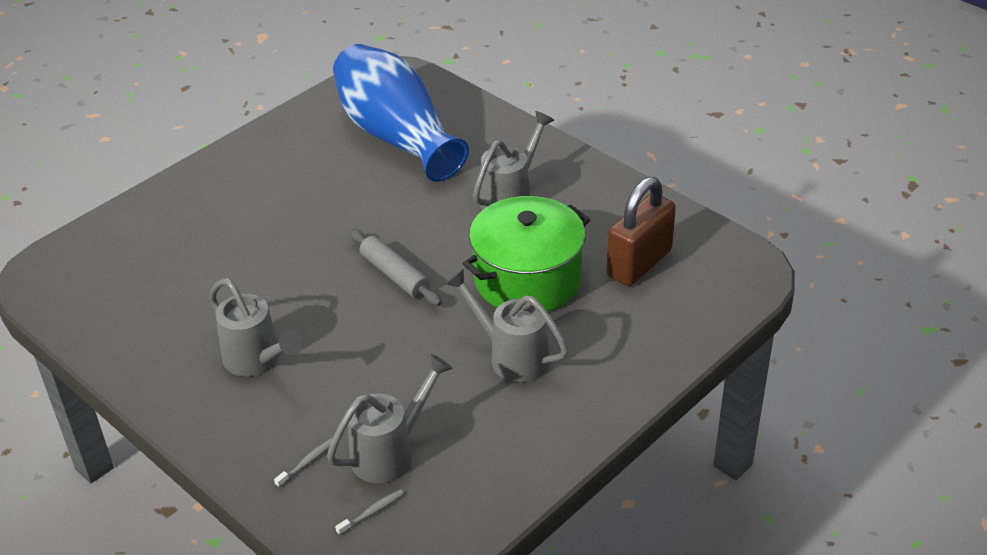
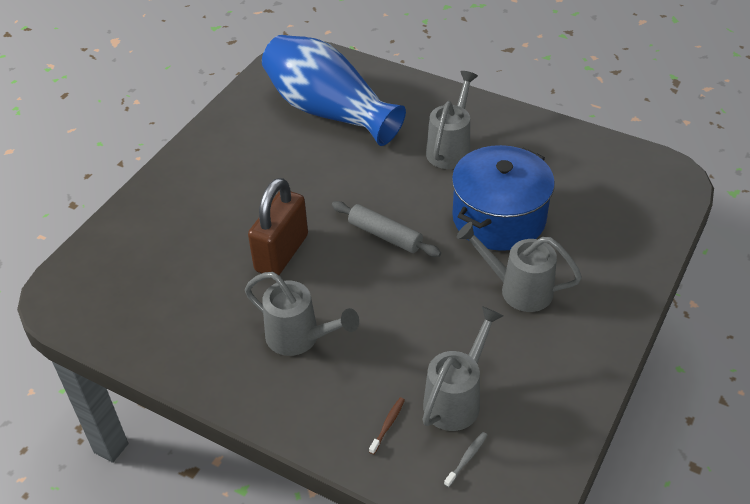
camera: 15 degrees left, 5 degrees up
(307, 462) = (388, 425): grey toothbrush -> brown toothbrush
(527, 279) = (498, 218): green pot -> blue pot
(639, 263) = (583, 187): brown padlock -> brown padlock (281, 253)

